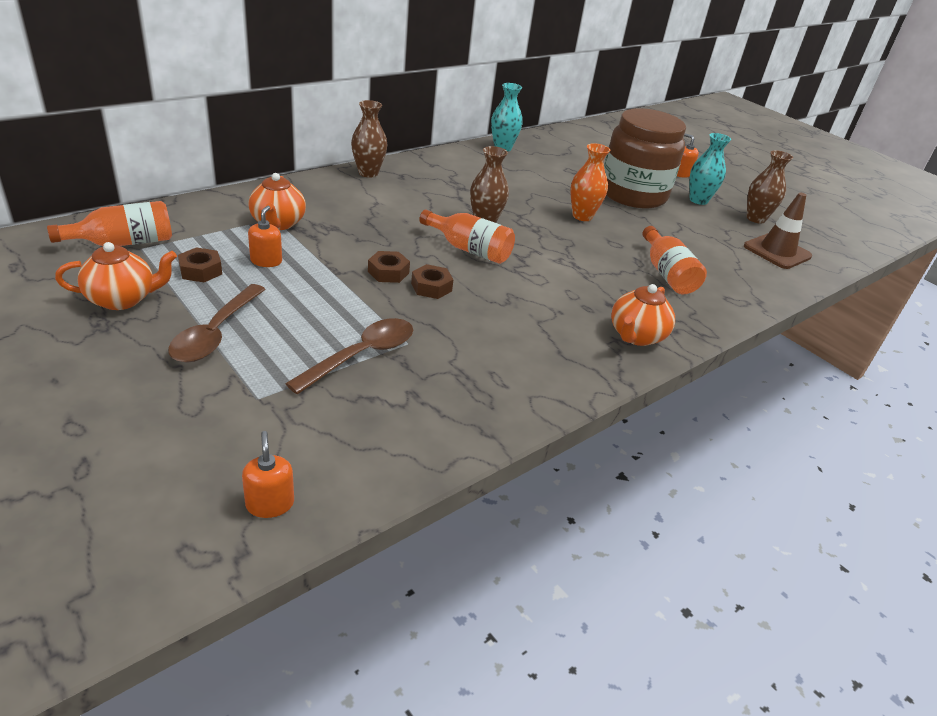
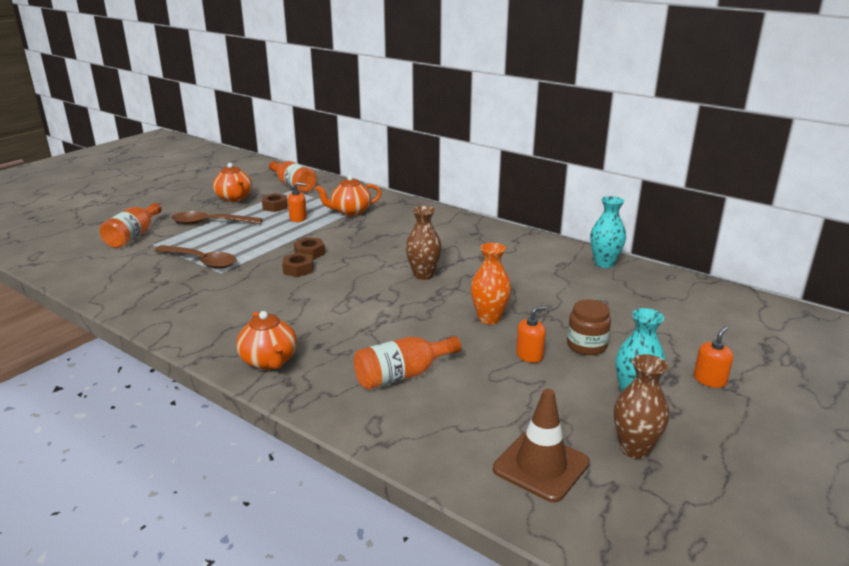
camera: 80 degrees right, 10 degrees down
(270, 504) = (67, 263): orange soap dispenser -> orange soap dispenser (529, 355)
(368, 173) = (464, 222): brown vase -> none
(469, 249) = (368, 275): orange bottle -> orange bottle (133, 236)
(633, 194) = (586, 345): brown jar -> brown jar, size x0.45
(636, 336) = (269, 361): orange teapot -> orange teapot turned 135 degrees counterclockwise

